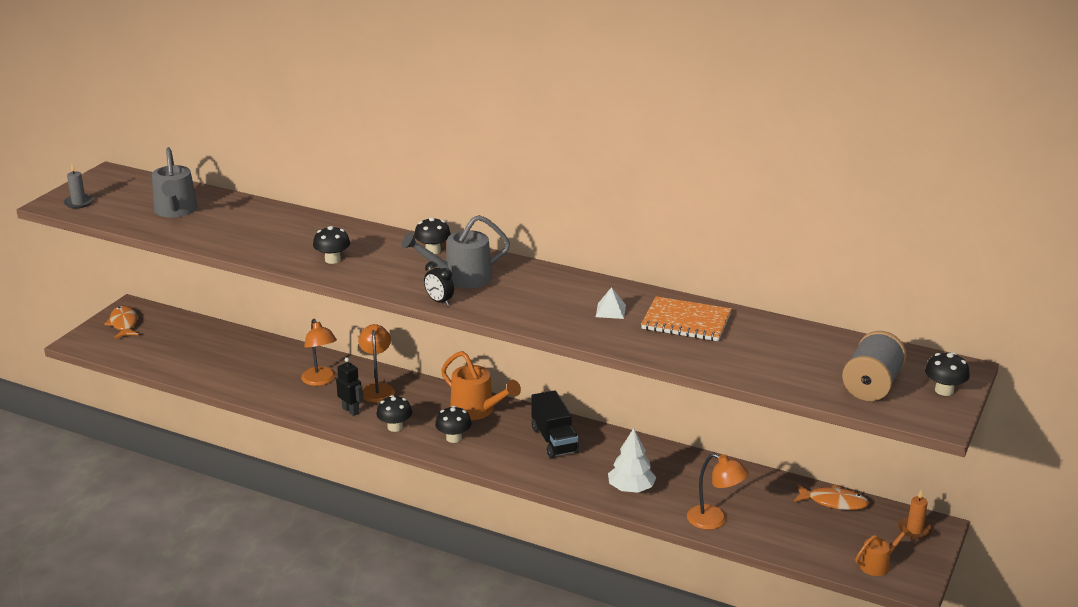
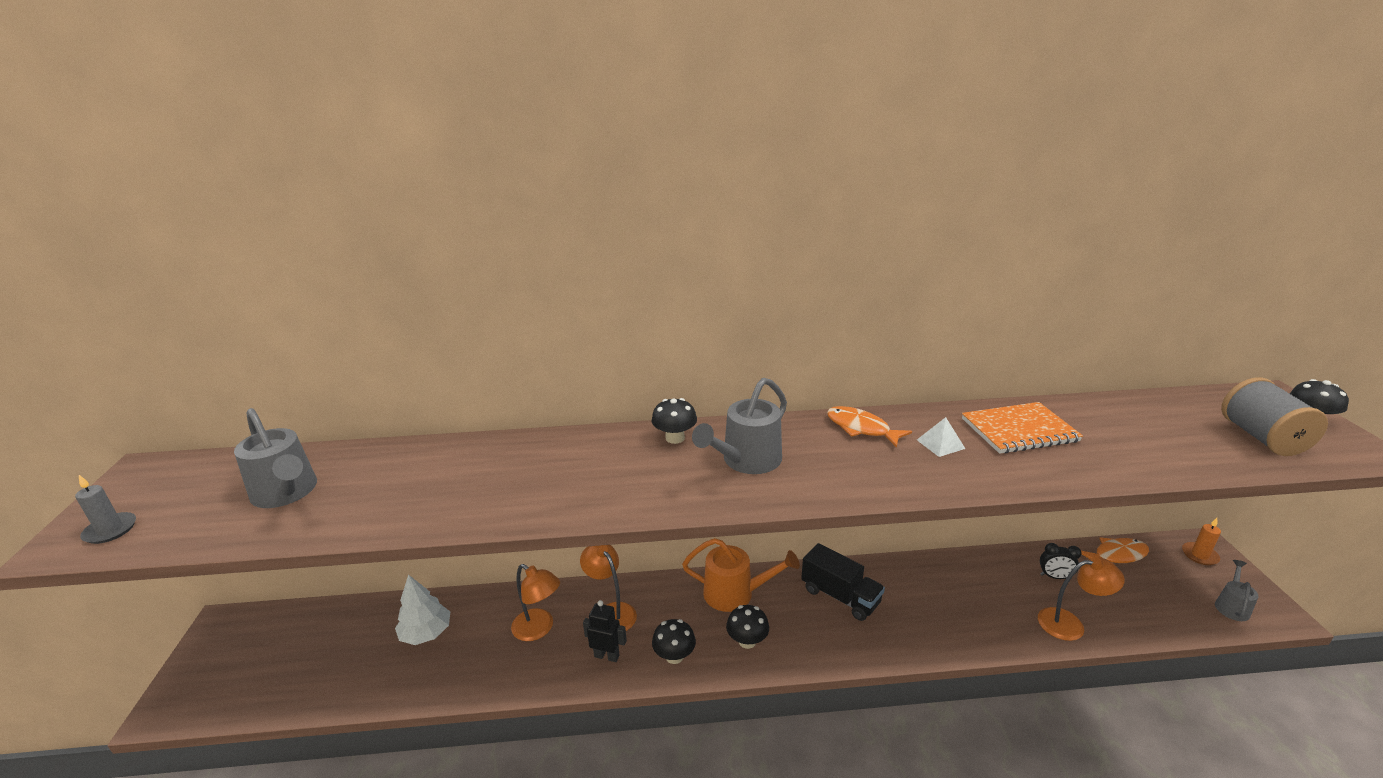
camera: 30 degrees left, 0 degrees up
(123, 324) = (223, 652): orange fish -> orange fish (861, 428)
(332, 260) = (571, 490): black mushroom -> none
(439, 301) = (762, 501): black clock -> black clock (1054, 577)
(631, 488) = (965, 622): white tree -> white tree (426, 633)
(878, 564) = (1231, 606): orange watering can -> grey watering can

